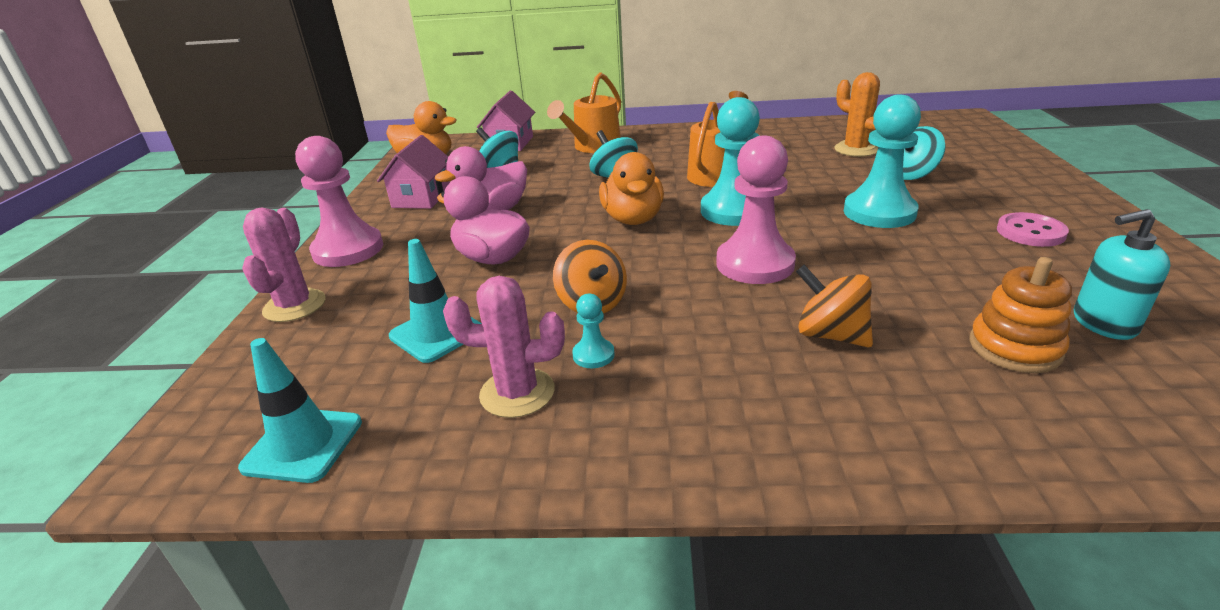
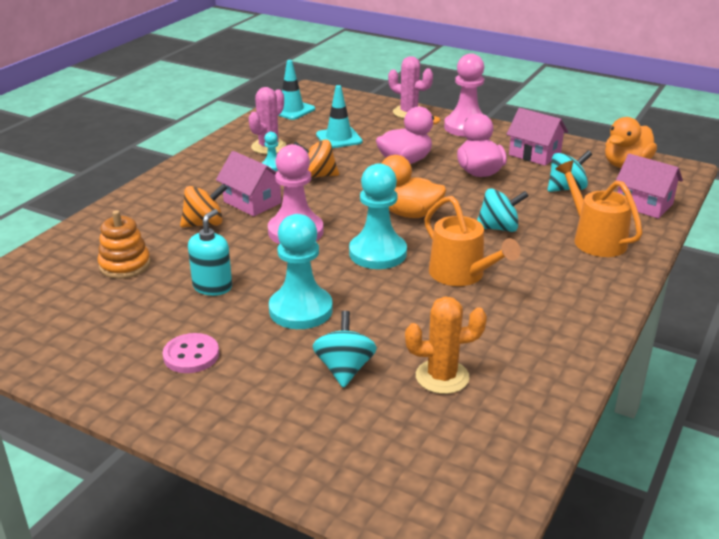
camera: 115 degrees right, 0 degrees up
(725, 323) = (252, 202): none -> pink house
(1103, 323) = (96, 304): turquoise soap dispenser -> turquoise soap dispenser (212, 287)

